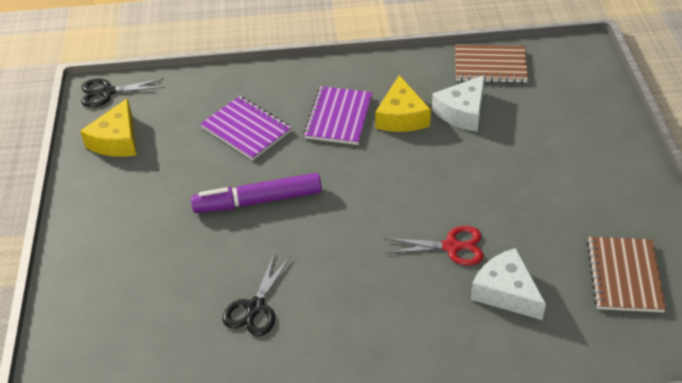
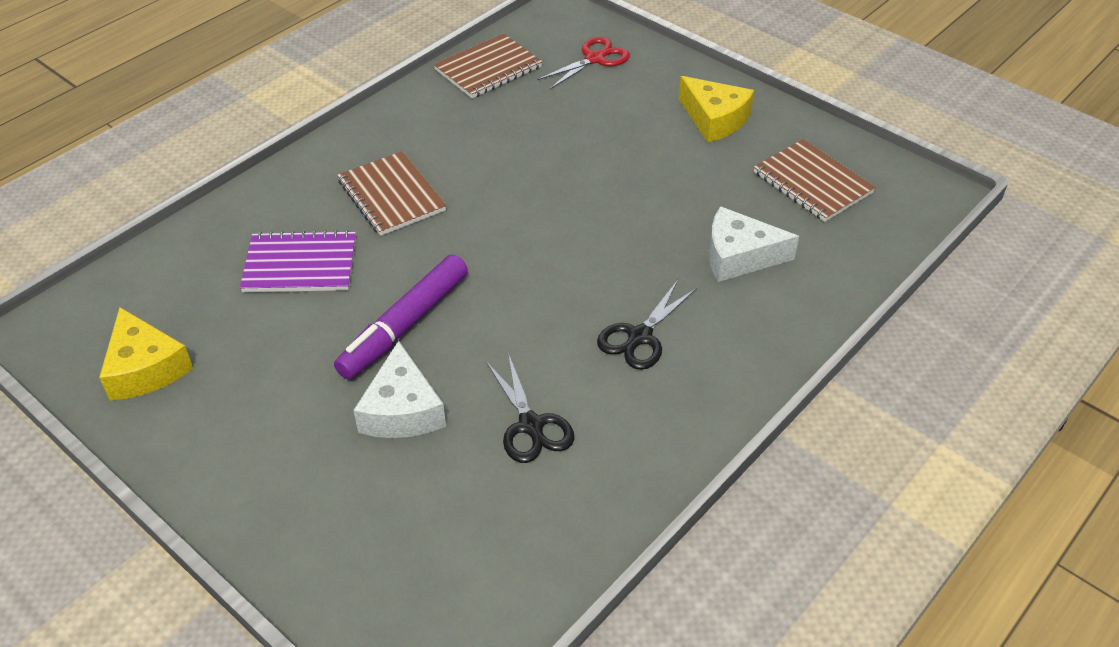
camera: 45 degrees left, 0 degrees up
(107, 92) = (61, 324): black scissors -> black scissors (640, 337)
(339, 117) = (392, 196): purple notebook -> brown notebook
(401, 117) = (457, 160): yellow cheese -> yellow cheese (714, 119)
(451, 247) = (648, 248): red scissors -> red scissors (595, 59)
(462, 112) = (513, 124): white cheese -> white cheese (402, 410)

